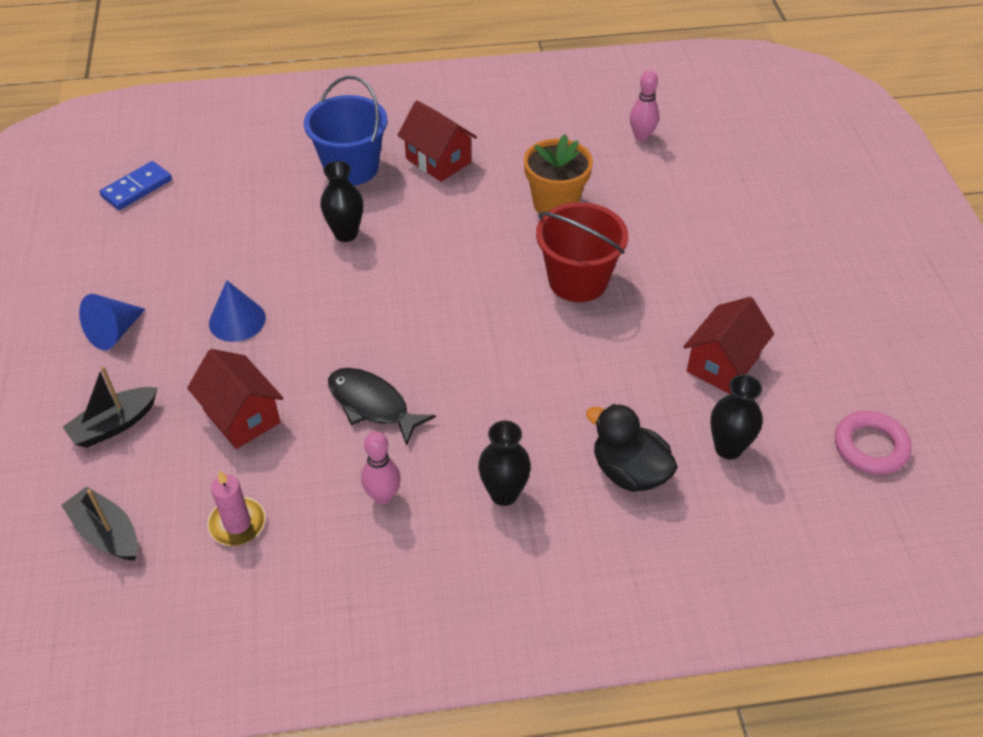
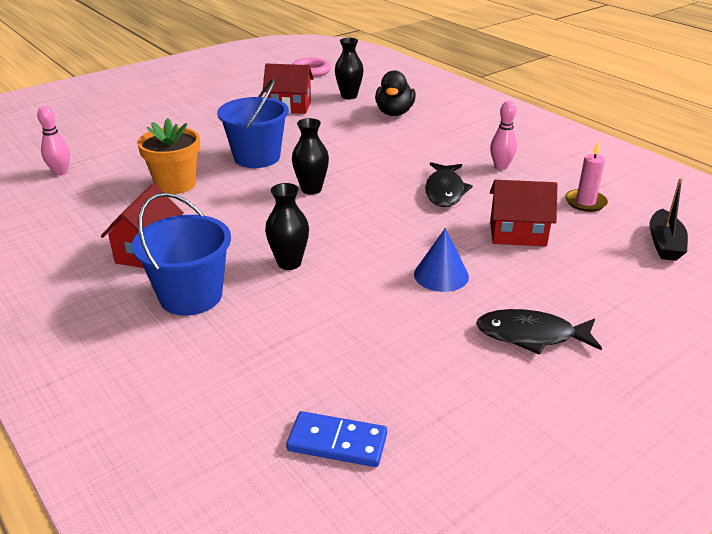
camera: 120 degrees left, 15 degrees down
(114, 332) = (531, 335): blue cone -> black fish
(114, 425) = (600, 284): black boat -> none
(242, 416) = (517, 233): red house -> red house turned 75 degrees clockwise
(504, 494) = (451, 137): black vase -> black vase (311, 189)
(578, 280) = (257, 157): red bucket -> blue bucket

